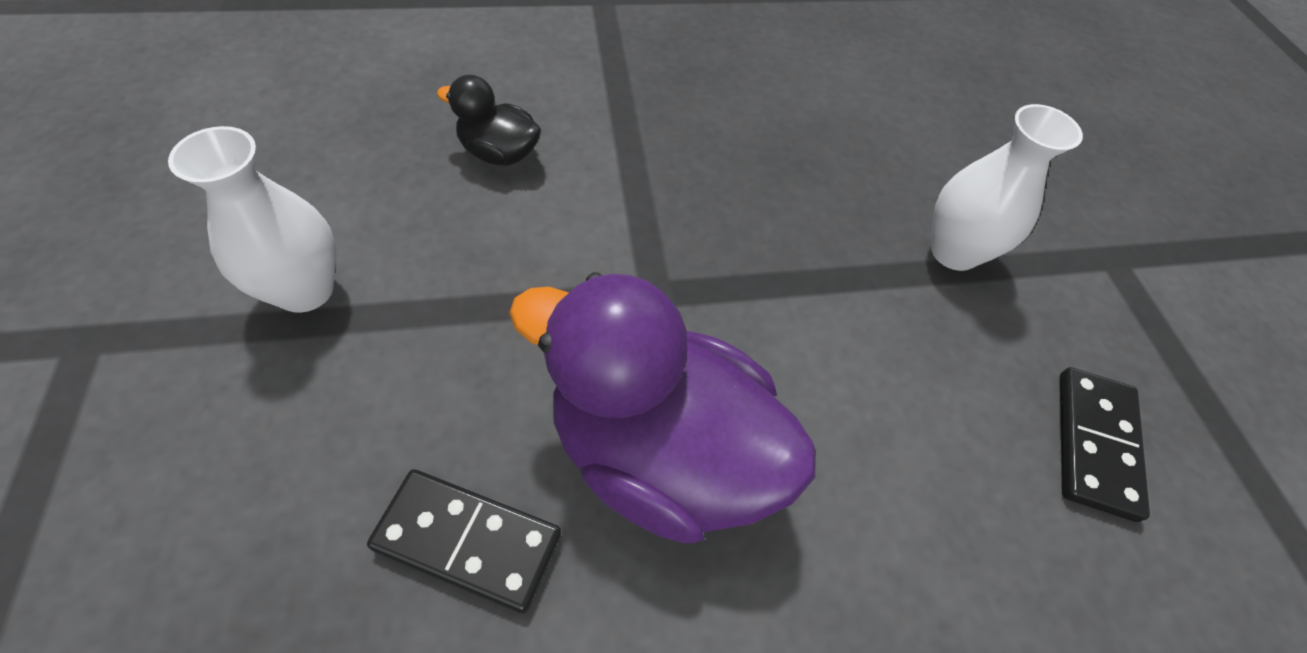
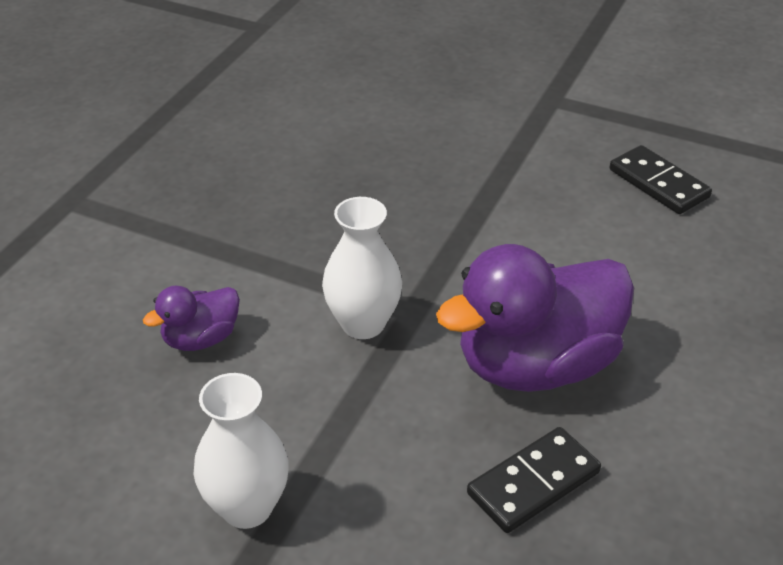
camera: 50 degrees left, 15 degrees down
(499, 153) = (201, 339): black duck -> purple duck
(954, 251) = (494, 159): white vase -> white vase (363, 324)

